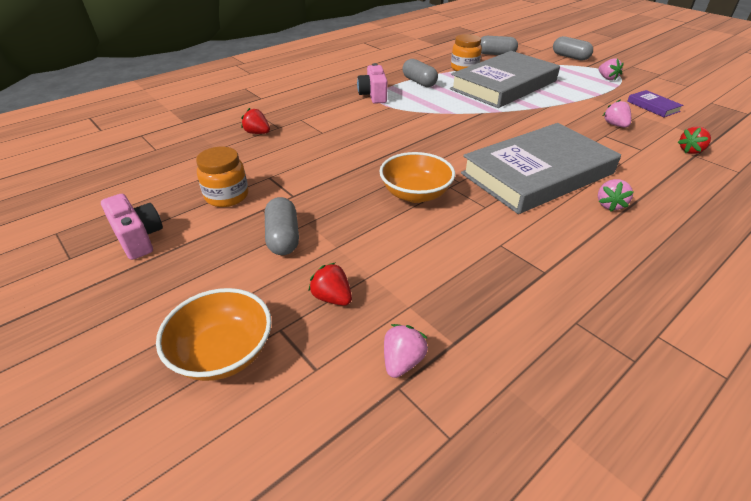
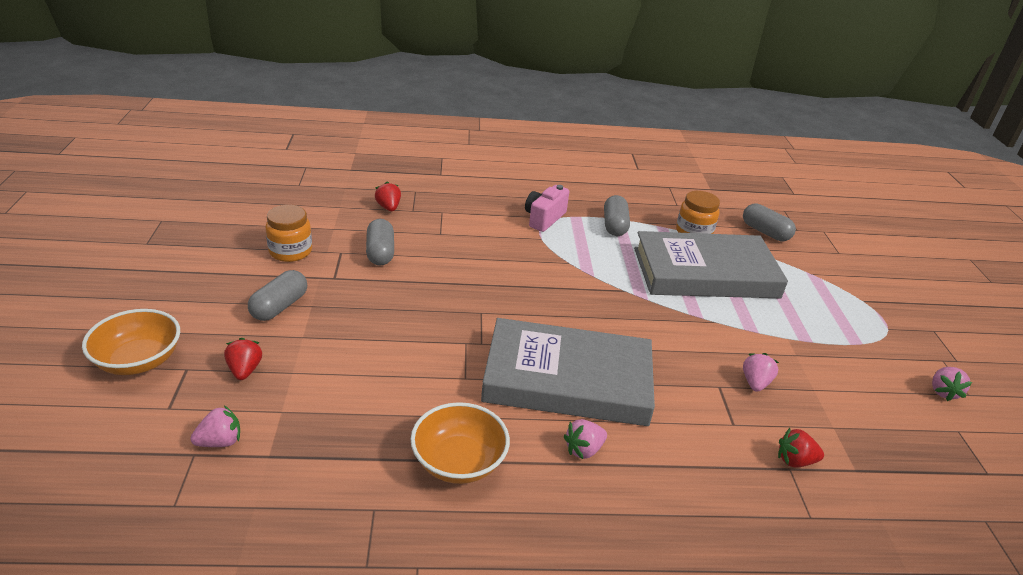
camera: 35 degrees right, 5 degrees down
(138, 238) = (197, 252): pink camera -> none
(415, 194) = (426, 331): orange bowl -> orange bowl (459, 462)
(570, 57) = (862, 279): grey capsule -> grey capsule (380, 252)
(607, 78) = (861, 328): pink strawberry -> pink strawberry (943, 392)
(653, 106) = (854, 390): purple book -> none

